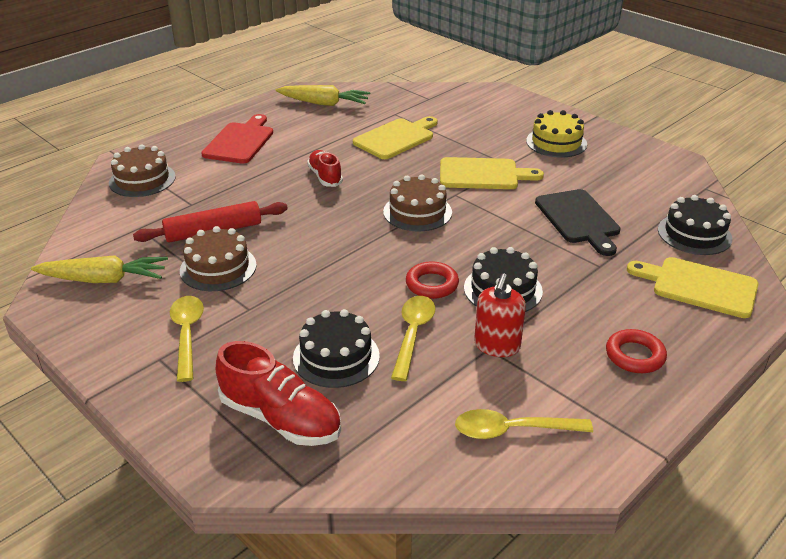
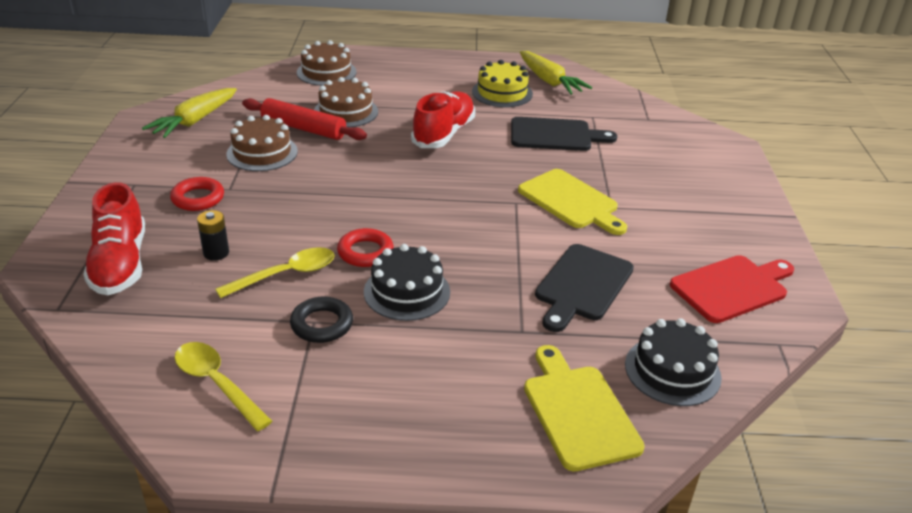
camera: 45 degrees right, 0 degrees up
(104, 280) = (194, 121): yellow carrot -> yellow carrot turned 75 degrees clockwise
(187, 335) = (171, 181): yellow spoon -> none
(240, 141) = (434, 79): red cutting board -> red cutting board (732, 288)
(325, 177) = (444, 134): red shoe -> red shoe, size x1.58
(336, 357) = (216, 253): black cake -> black battery
(396, 138) = (555, 135): yellow cutting board -> black cutting board
(417, 212) = (459, 197): brown cake -> brown cake (346, 112)
(497, 346) = (322, 324): red soap dispenser -> black ring
(556, 142) = (697, 215): yellow cake -> yellow cake (502, 93)
(635, 355) = (404, 413): red ring -> red ring (198, 198)

